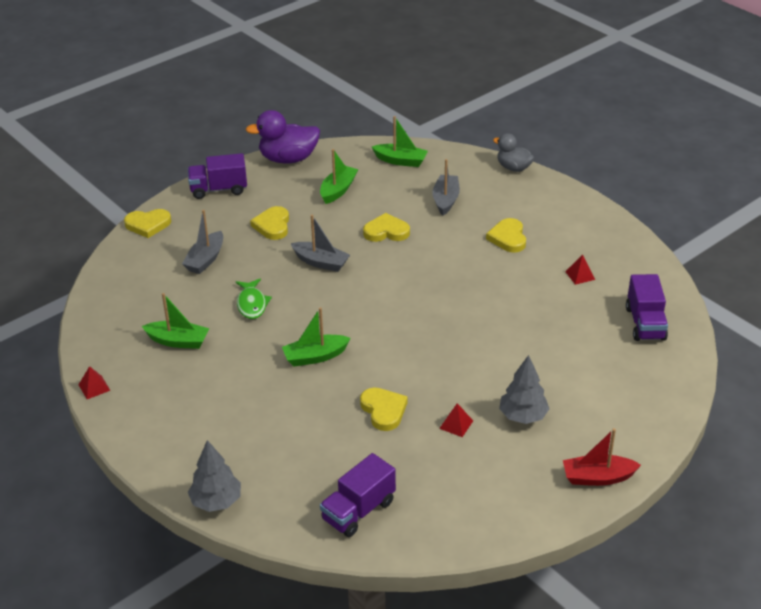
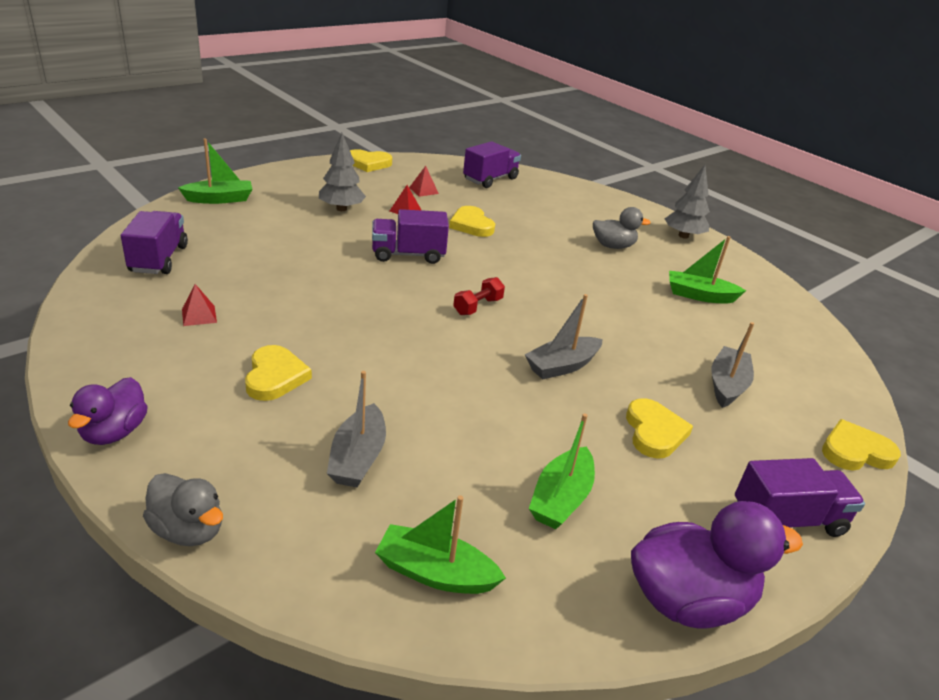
camera: 175 degrees right, 5 degrees down
(94, 387) = (754, 267): red pyramid -> red pyramid (423, 190)
(216, 501) = (600, 194): grey tree -> grey tree (683, 236)
(236, 399) = (613, 246): none -> grey duck
(252, 304) = (635, 323): green fish -> none
(315, 356) = (545, 268): green boat -> green boat (220, 199)
(321, 262) = (562, 366): grey boat -> grey boat turned 60 degrees counterclockwise
(379, 306) = (478, 306): none -> red dumbbell
(386, 231) = (468, 405): yellow heart -> yellow heart (368, 163)
(443, 357) = (408, 255): none -> purple truck
(576, 202) = (114, 432): none -> purple duck
(597, 477) = (296, 173): red boat -> none

